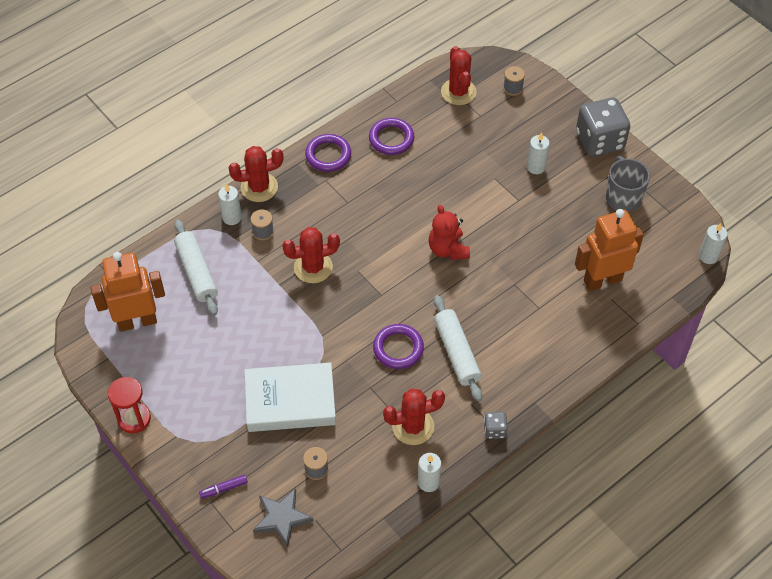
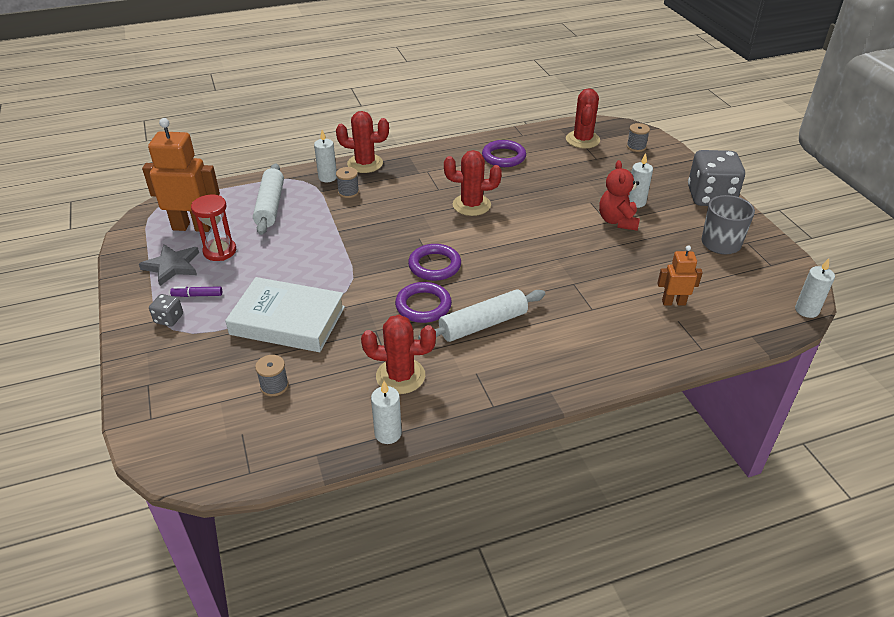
camera: 20 degrees right, 15 degrees down
(134, 419) = (131, 296): red hourglass -> red hourglass (220, 251)
(224, 489) = (169, 376): purple marker -> purple marker (197, 295)
(282, 518) = (208, 420): grey star -> grey star (172, 266)
(313, 267) = (377, 226): red cactus -> red cactus (471, 205)
(328, 155) = (439, 156): purple ring -> purple ring (434, 265)
(448, 249) = (517, 242): red teddy bear -> red teddy bear (617, 221)
(456, 352) = (483, 324): white rolling pin -> white rolling pin turned 60 degrees clockwise
(494, 430) = (490, 404): grey dice -> grey dice (169, 319)
(602, 280) = (673, 302): orange robot -> orange robot, size x0.53

